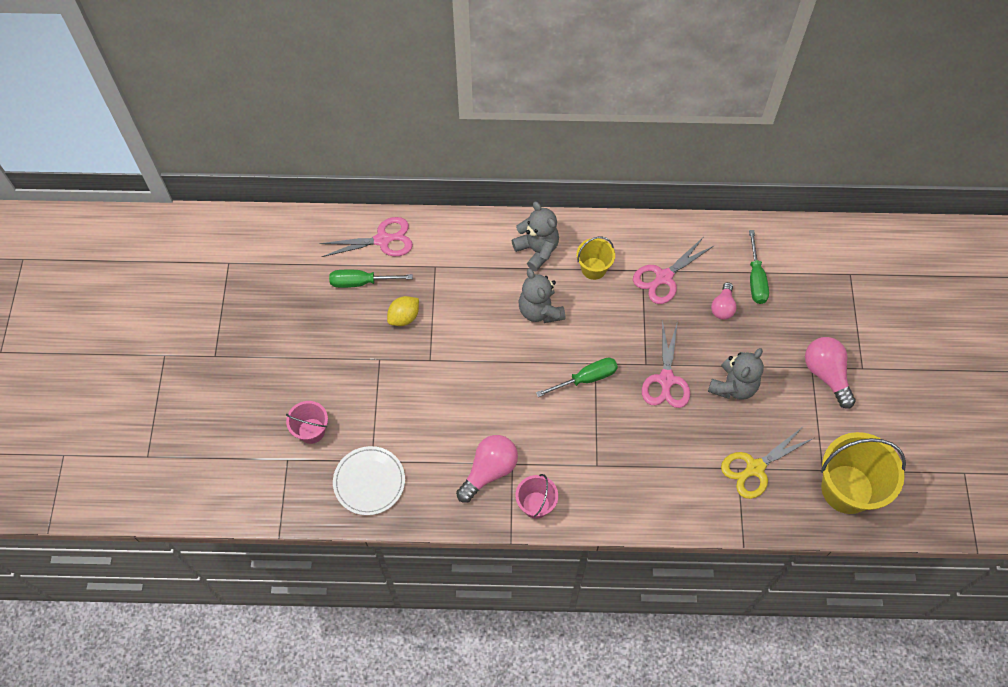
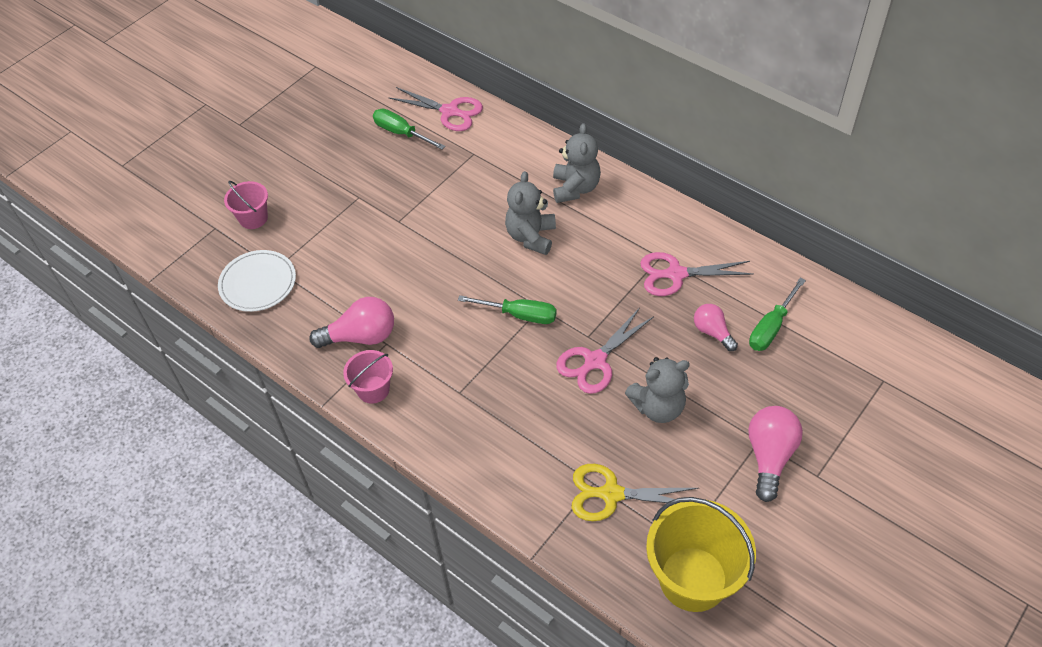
camera: 40 degrees right, 10 degrees down
(404, 317) = (410, 177): yellow lemon -> none
(593, 268) = (614, 230): yellow bucket -> none
(722, 307) = (712, 332): pink light bulb -> pink light bulb turned 90 degrees clockwise

